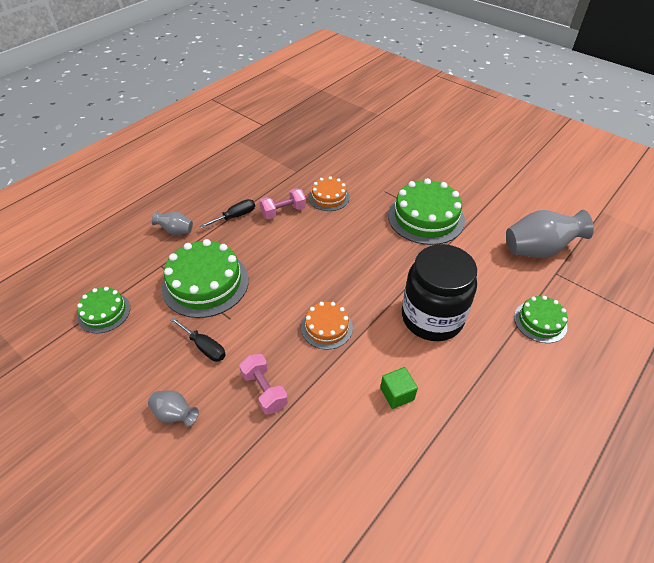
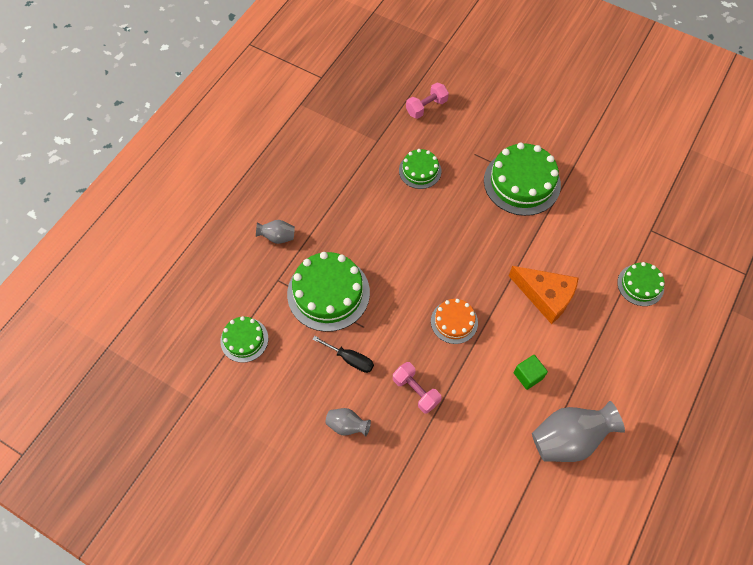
camera: 10 degrees left, 15 degrees up
(235, 216) = (331, 210): black screwdriver -> none
(283, 211) = (378, 196): pink dumbbell -> pink dumbbell (426, 107)
(329, 197) = (420, 171): orange cake -> green cake
(432, 317) = (545, 296): black jar -> orange cheese
(538, 250) = (633, 206): grey vase -> grey vase (568, 439)

